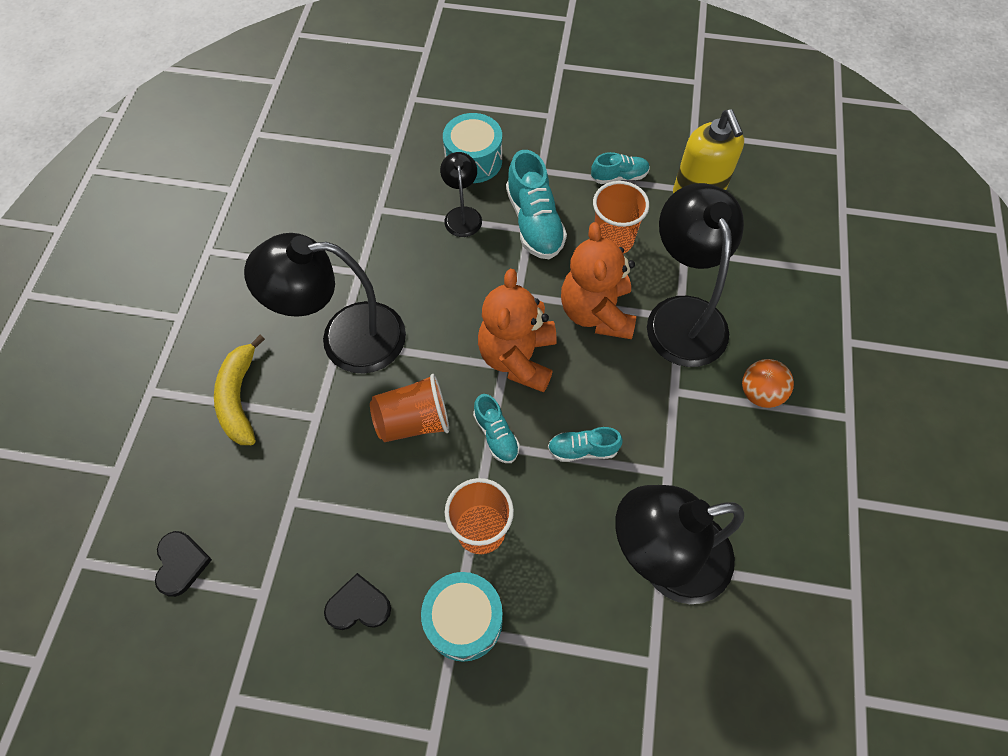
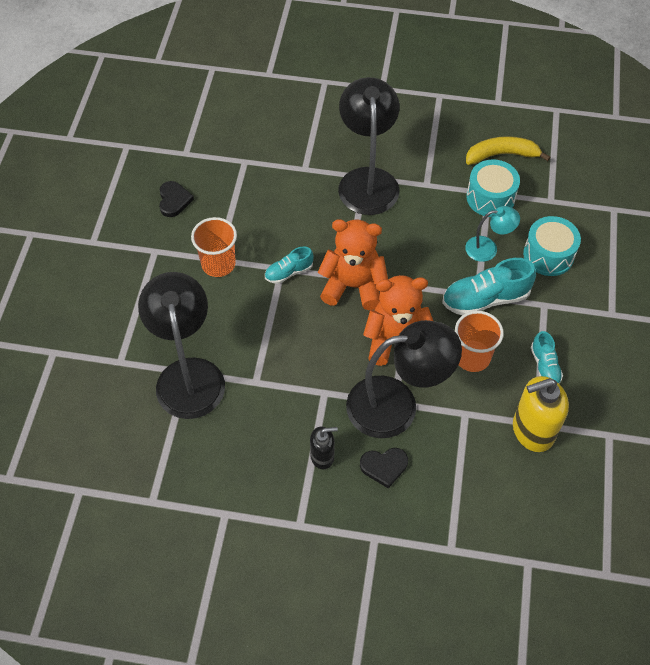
camera: 90 degrees right, 5 degrees down
(181, 563) = (208, 113): black heart -> black heart (384, 466)
(239, 398) = (319, 127): yellow banana -> yellow banana (501, 155)
(413, 421) = (301, 223): orange cup -> none
(462, 215) = (488, 248): black lamp -> turquoise lamp
(464, 620) = (159, 255): turquoise drum -> turquoise drum (490, 197)
(582, 449) = (276, 326): turquoise shoe -> none
(760, 393) = (322, 456): orange ball -> black soap dispenser

